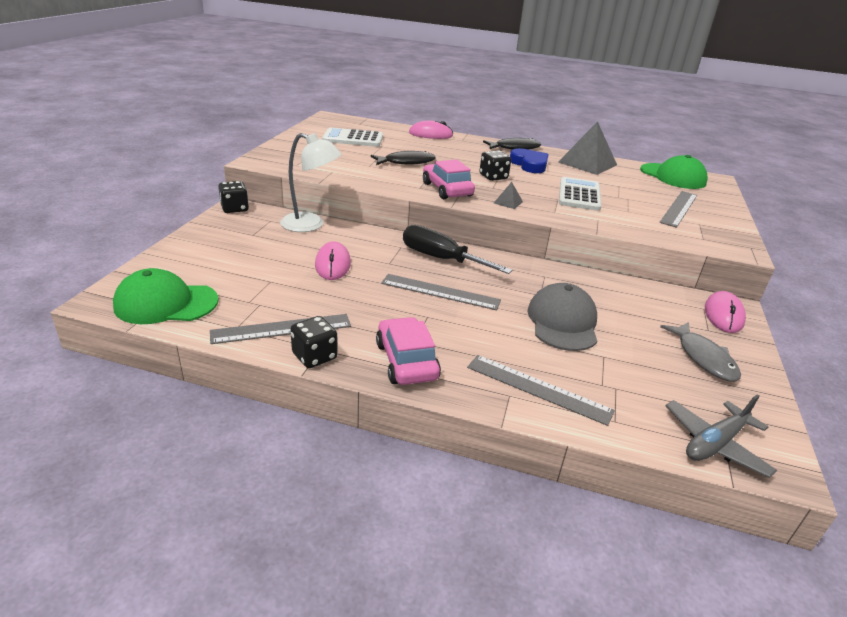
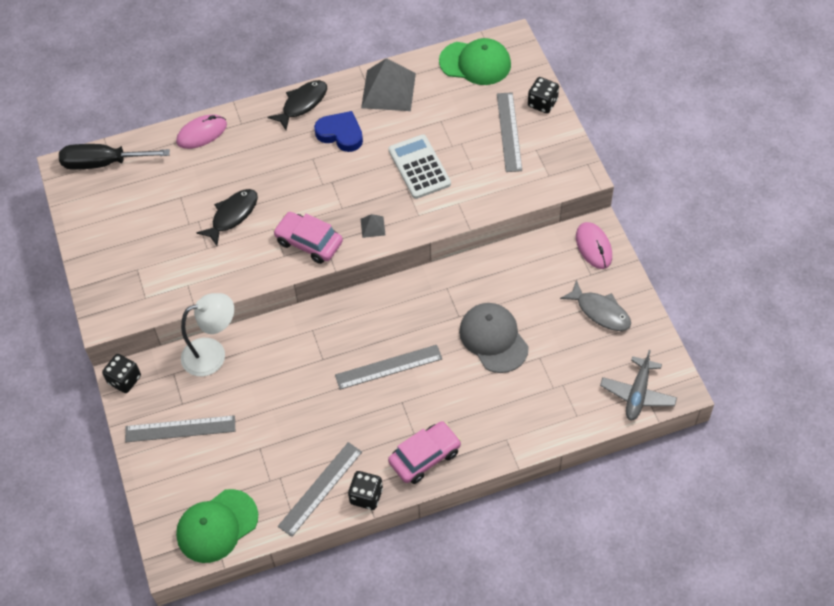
camera: 30 degrees left, 25 degrees up
(333, 264) = (283, 393): pink mouse -> none
(353, 139) = (139, 203): white calculator -> none
(406, 361) = (425, 456): pink car -> pink car turned 105 degrees clockwise
(441, 259) = (356, 323): black screwdriver -> black screwdriver (103, 163)
(493, 177) = (328, 186): black dice -> black dice (542, 103)
(538, 388) = (519, 420): grey ruler -> grey ruler (180, 428)

